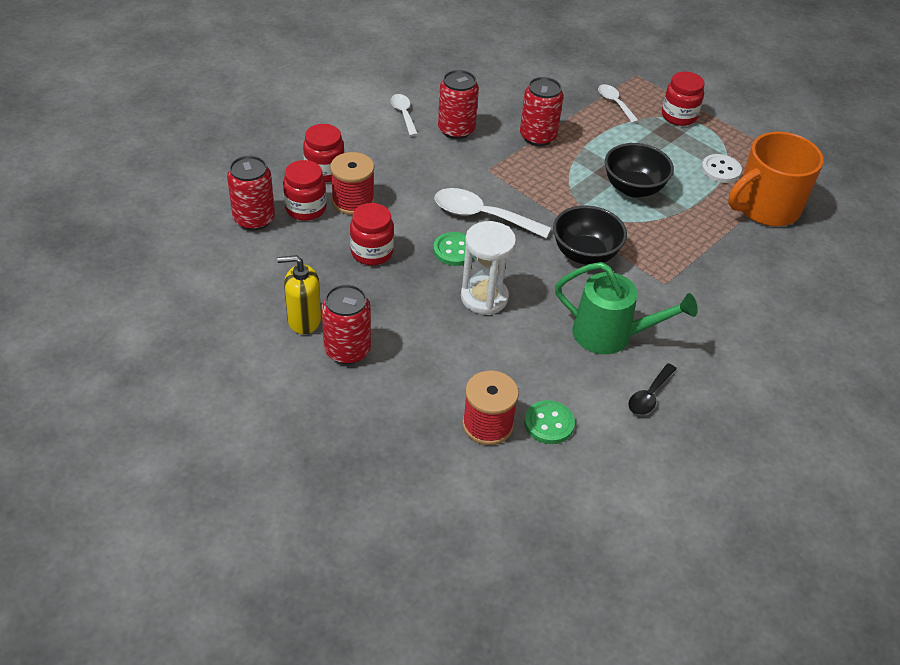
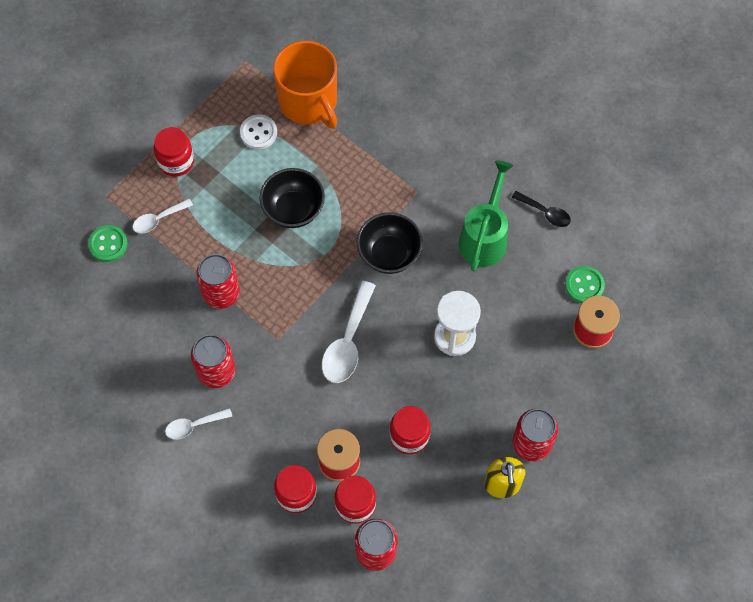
camera: 90 degrees left, 20 degrees up
(454, 250) = (398, 364): green button -> green button (108, 244)

